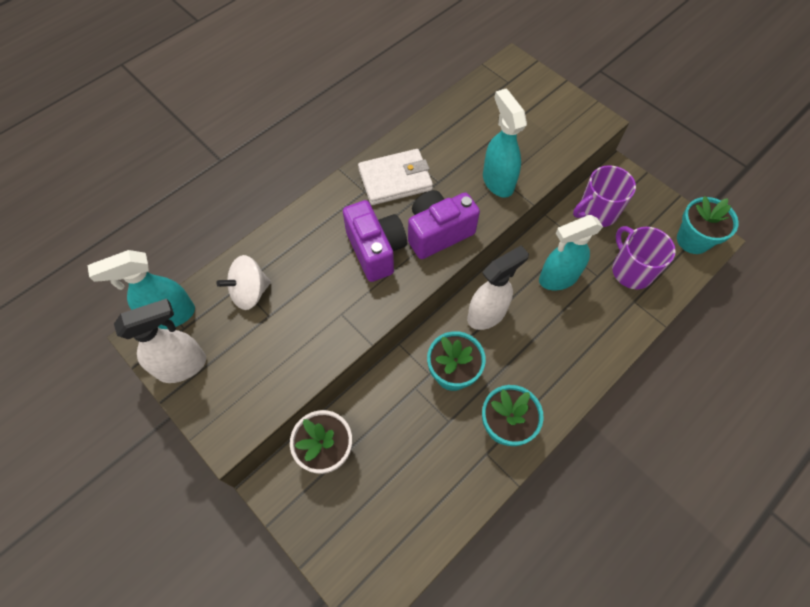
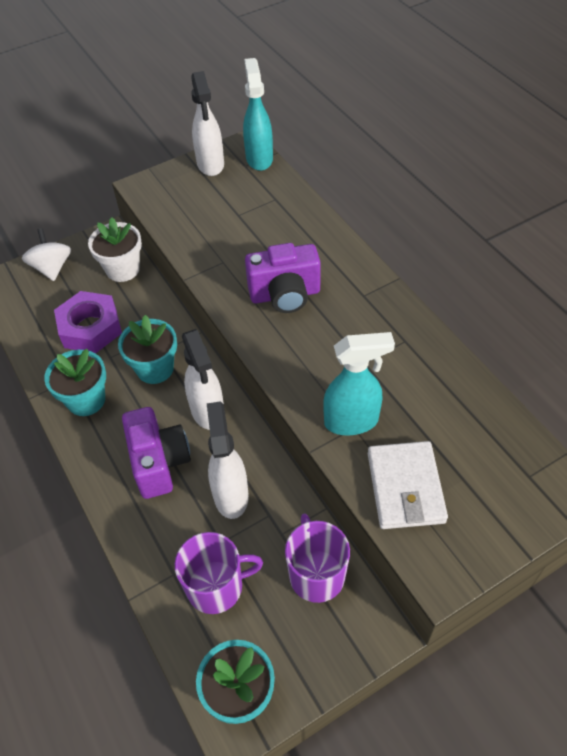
camera: 105 degrees right, 10 degrees down
(250, 292) = (266, 204): white spinning top -> white spinning top (52, 268)
(395, 180) = (374, 323): white wallet -> white wallet (405, 487)
(417, 456) = (90, 328): none -> purple nut
(438, 233) = (292, 349): purple camera -> purple camera (159, 463)
(557, 278) = (231, 495): turquoise spray bottle -> white spray bottle

